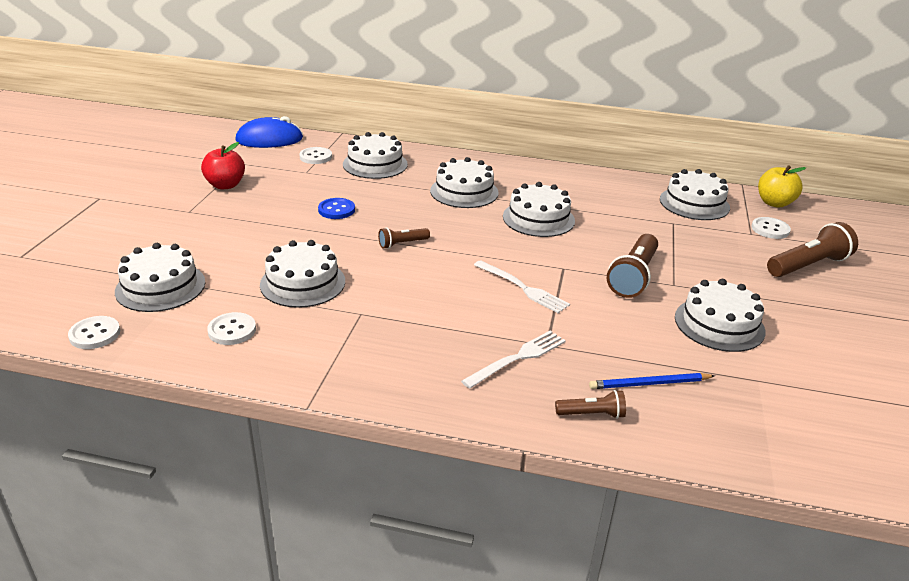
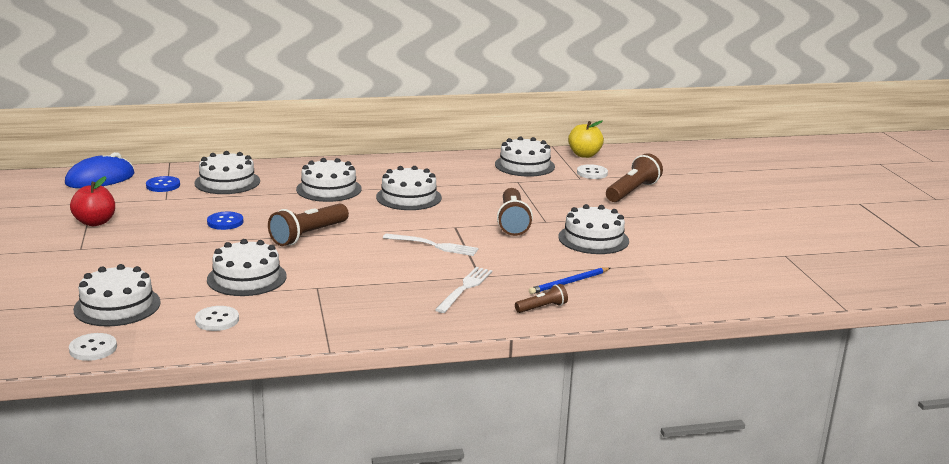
camera: 25 degrees left, 10 degrees down
(316, 157) = (163, 185): white button -> blue button
(402, 244) = (308, 235): brown flashlight -> brown flashlight, size x1.86

